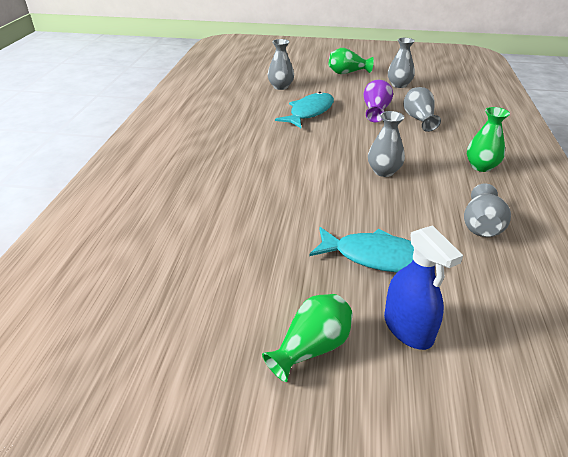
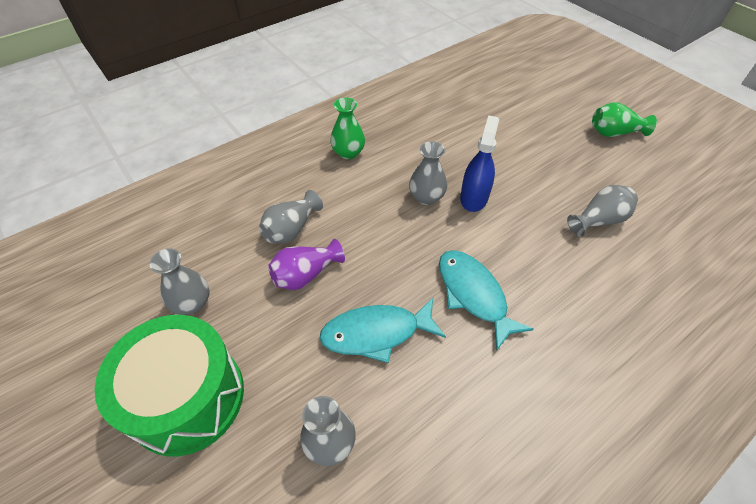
camera: 135 degrees left, 15 degrees up
(347, 73) = (187, 397): green vase -> green drum
(376, 257) = (525, 147): turquoise fish -> turquoise fish (473, 294)
(408, 328) = (554, 113): blue spray bottle -> blue spray bottle (474, 198)
(481, 226) = (432, 124): grey vase -> grey vase (598, 220)

